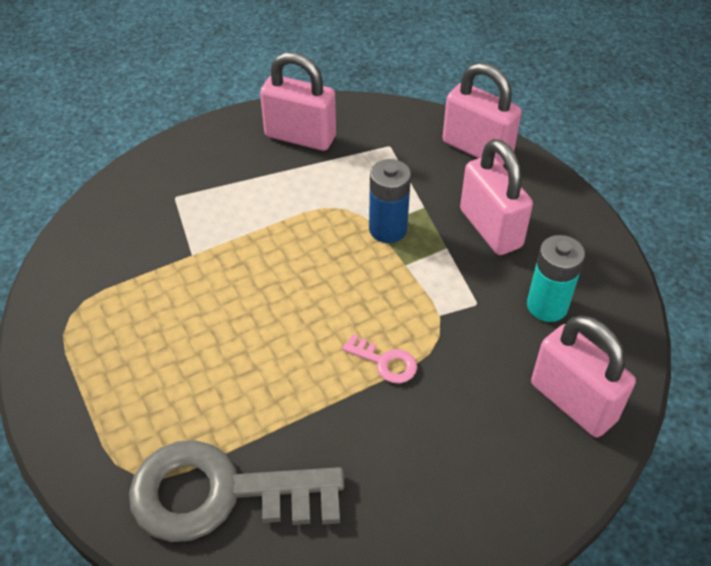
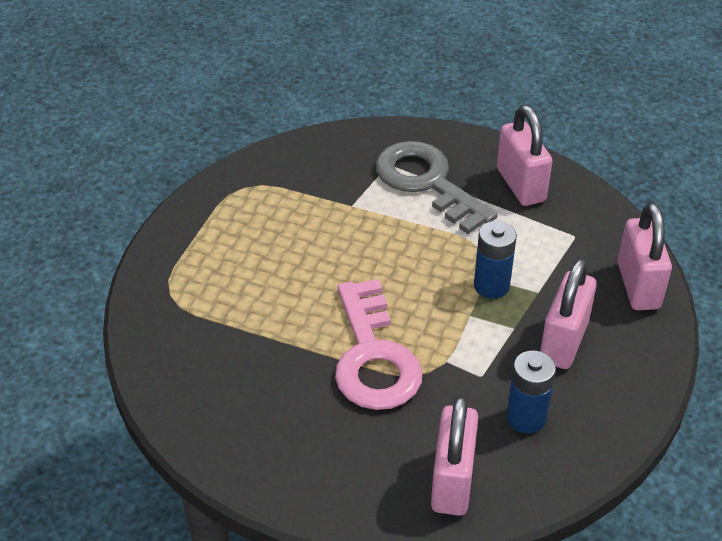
camera: 50 degrees right, 5 degrees down
(220, 493) = (194, 340): grey key -> grey key (427, 182)
(385, 362) = (373, 357): pink key -> pink key, size x2.44
(547, 306) = (526, 417): turquoise battery -> blue battery

